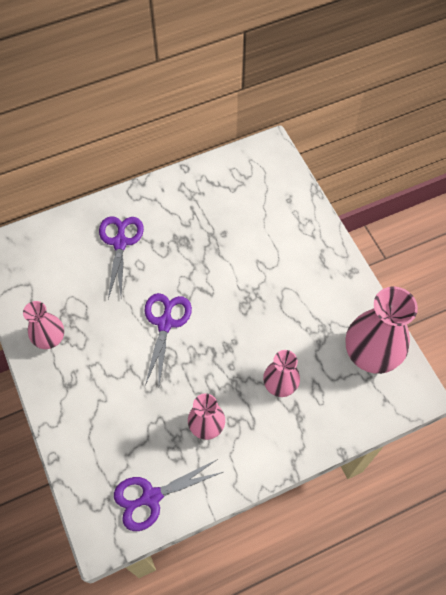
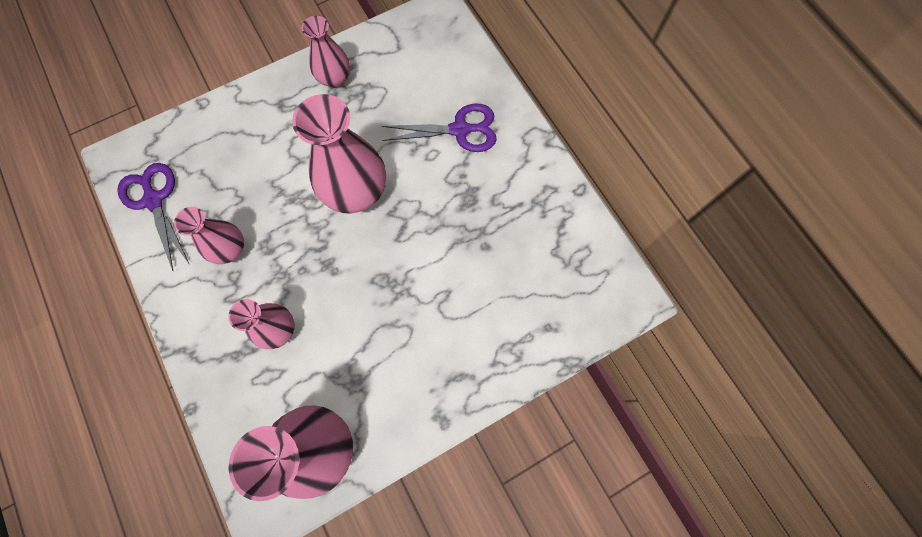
camera: 85 degrees right, 10 degrees up
(165, 323) = (356, 191): purple scissors -> pink vase

